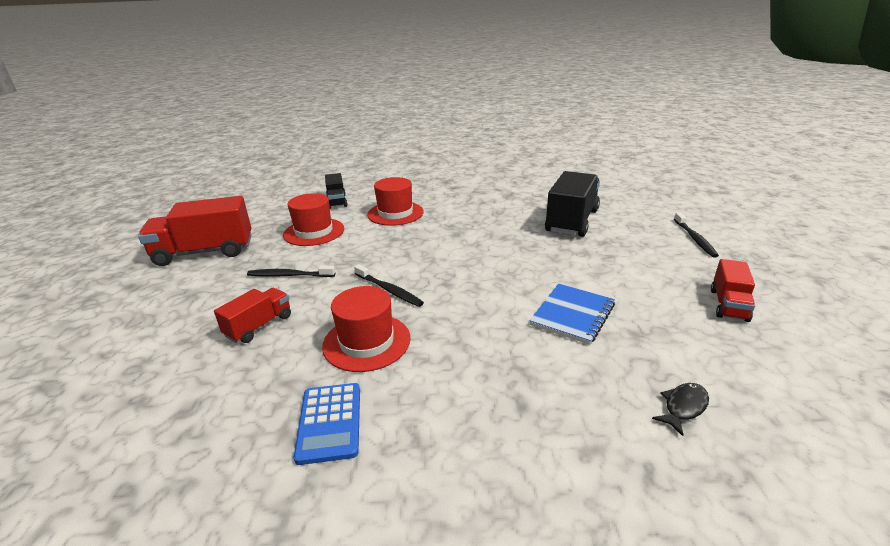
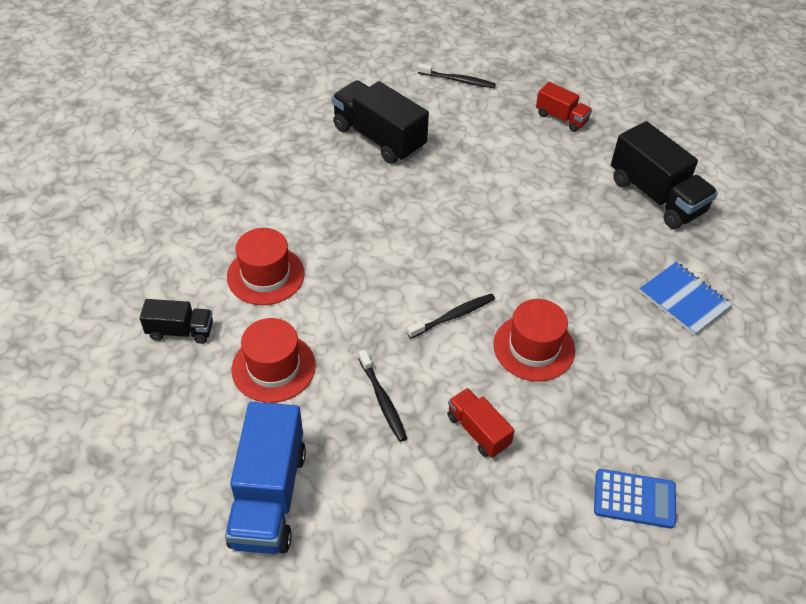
camera: 75 degrees left, 20 degrees up
(205, 252) = (268, 496): red truck -> blue truck
(290, 275) = (382, 400): black toothbrush -> black toothbrush turned 45 degrees counterclockwise
(330, 422) = (626, 385): blue calculator -> blue calculator (634, 499)
(572, 315) = (542, 205): blue notebook -> blue notebook (684, 300)
(683, 407) = (656, 196): black fish -> black truck

